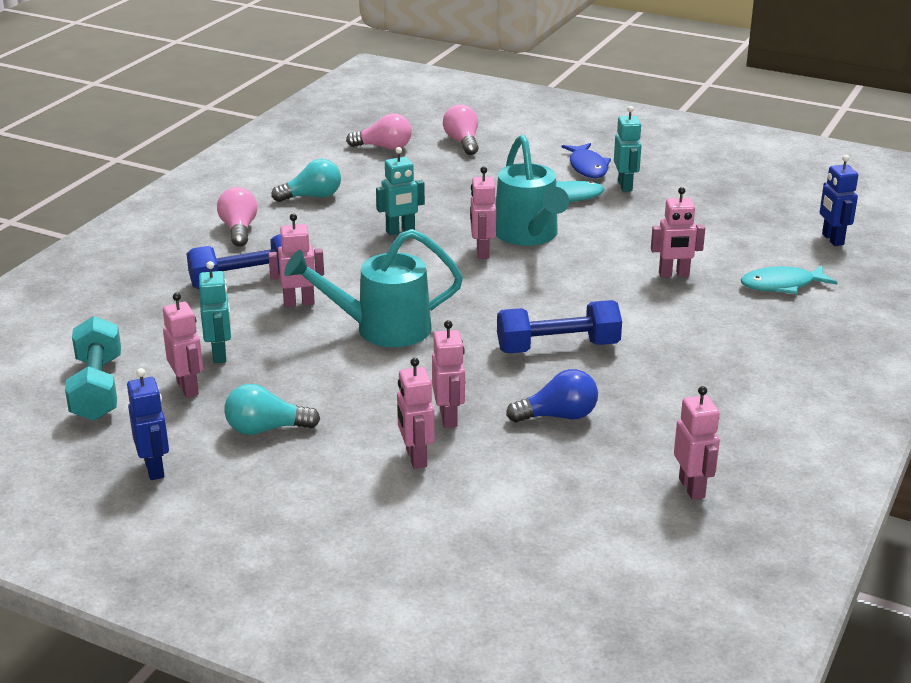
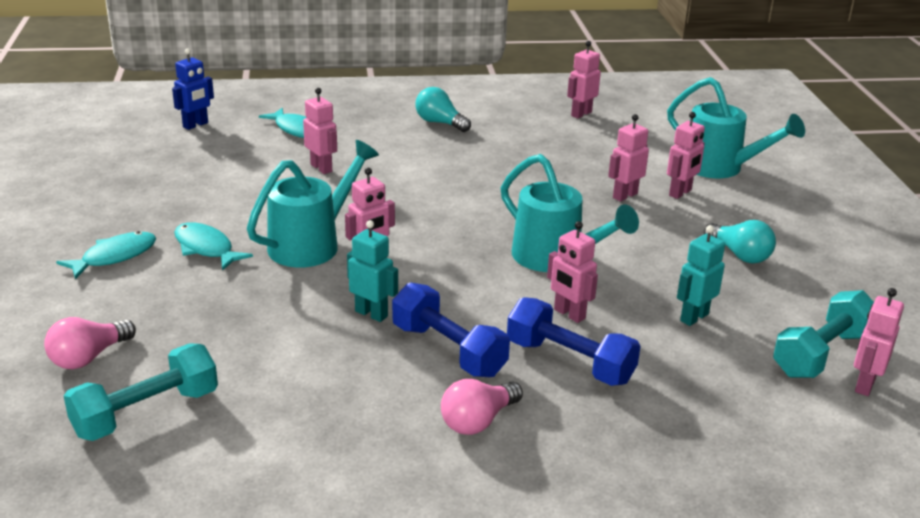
camera: 125 degrees left, 0 degrees up
(155, 469) = (843, 278): blue robot -> none
(188, 388) = (753, 310): pink robot -> pink robot (864, 385)
(312, 197) = (344, 406): turquoise light bulb -> turquoise light bulb (440, 123)
(384, 147) = (146, 413): pink light bulb -> turquoise dumbbell
(441, 522) = (720, 168): none -> turquoise watering can
(557, 347) = (486, 183): blue dumbbell -> blue dumbbell (448, 350)
(558, 416) = (569, 163): blue light bulb -> none
(587, 167) = (115, 256): blue fish -> turquoise fish
(625, 186) = (151, 226): turquoise robot -> none

